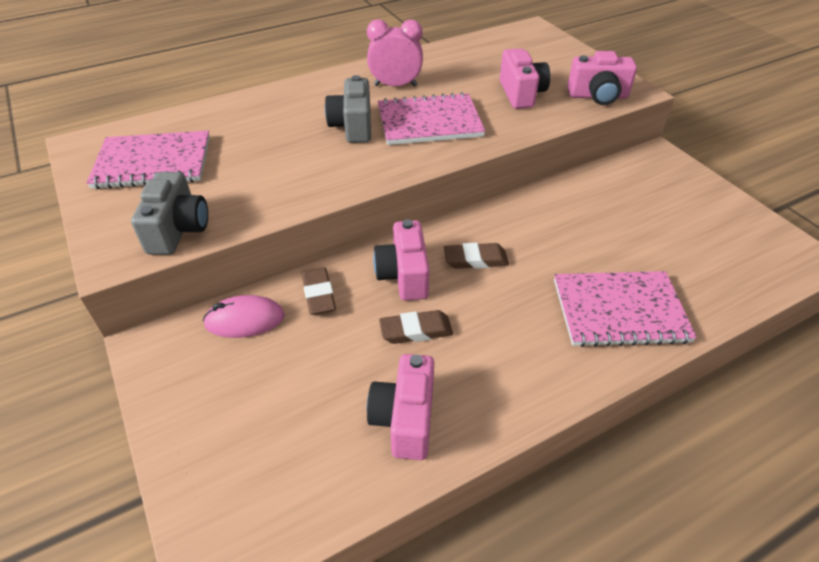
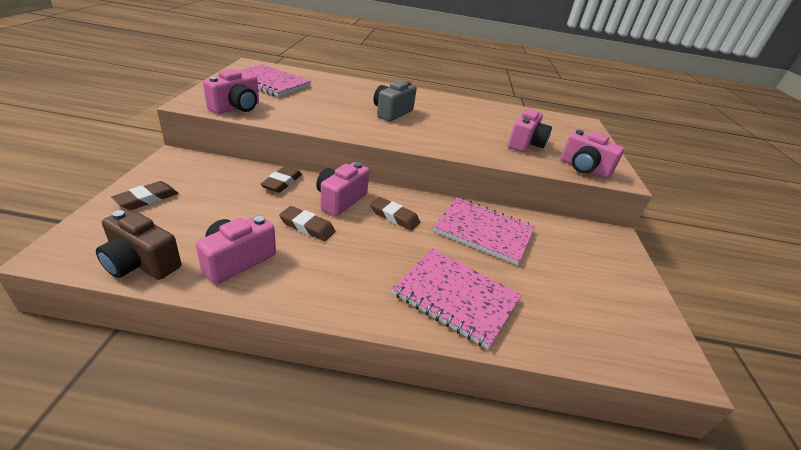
camera: 30 degrees right, 10 degrees down
(178, 230) = (236, 108): grey camera -> pink camera
(205, 423) = (147, 199): none -> brown eraser
(245, 320) = (231, 172): pink mouse -> none
(320, 498) = (141, 263): none -> brown camera
(395, 85) = (446, 108): pink clock -> none
(429, 122) = (441, 130): pink notebook -> pink notebook (483, 232)

